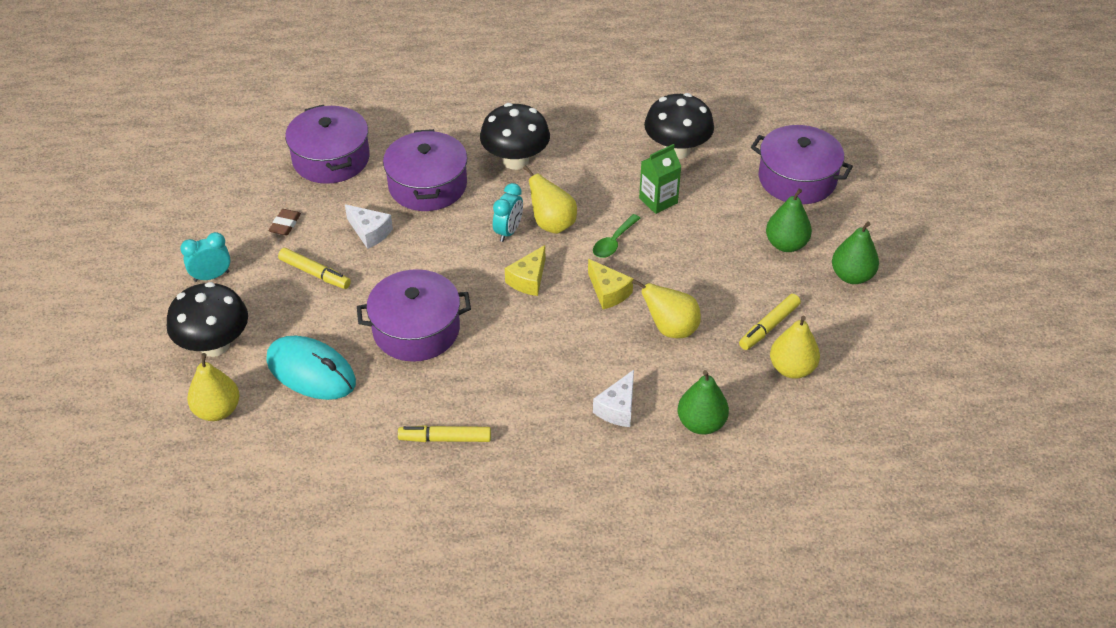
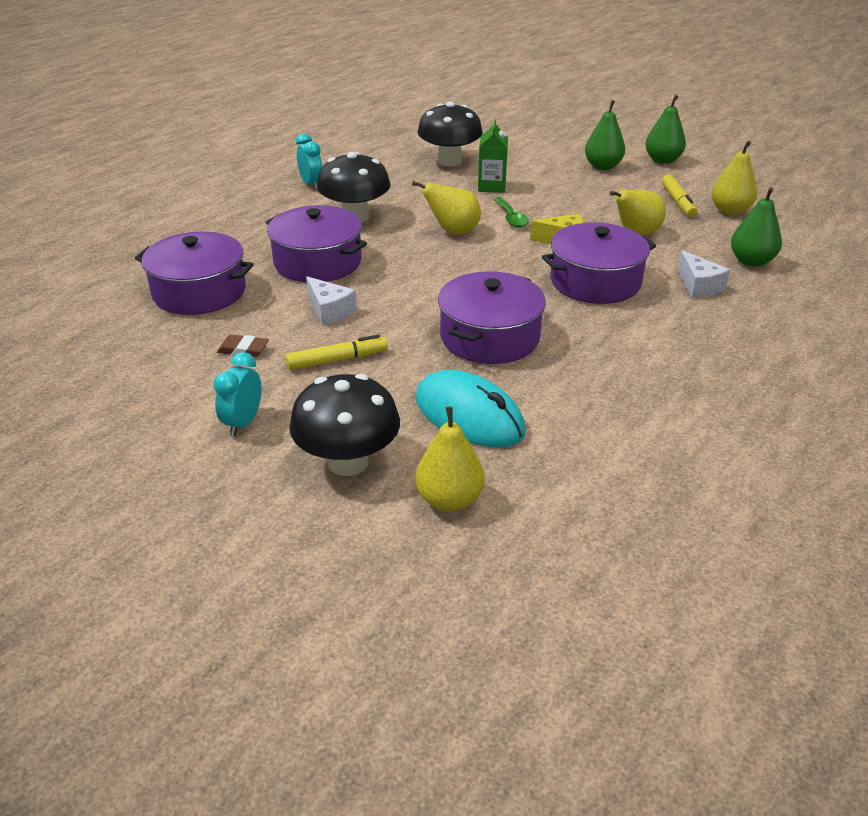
camera: 50 degrees left, 10 degrees down
(285, 224) = (243, 350): brown eraser -> brown eraser turned 45 degrees counterclockwise
(311, 371) = (469, 415): turquoise mouse -> turquoise mouse turned 60 degrees clockwise
(370, 232) = (330, 311): white cheese -> white cheese turned 60 degrees clockwise
(445, 439) = (648, 376): yellow marker -> none
(508, 231) = (433, 251): turquoise clock -> turquoise clock (311, 184)
(528, 279) = (502, 265): yellow cheese -> none
(797, 179) = (543, 140): purple pot -> purple pot (595, 281)

